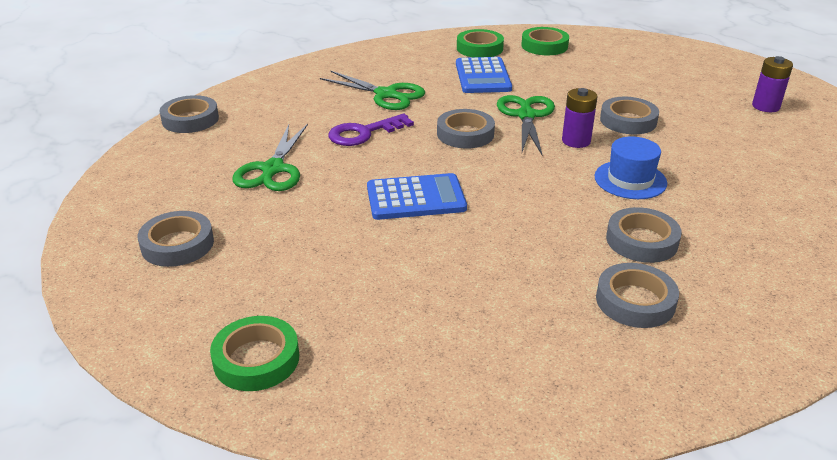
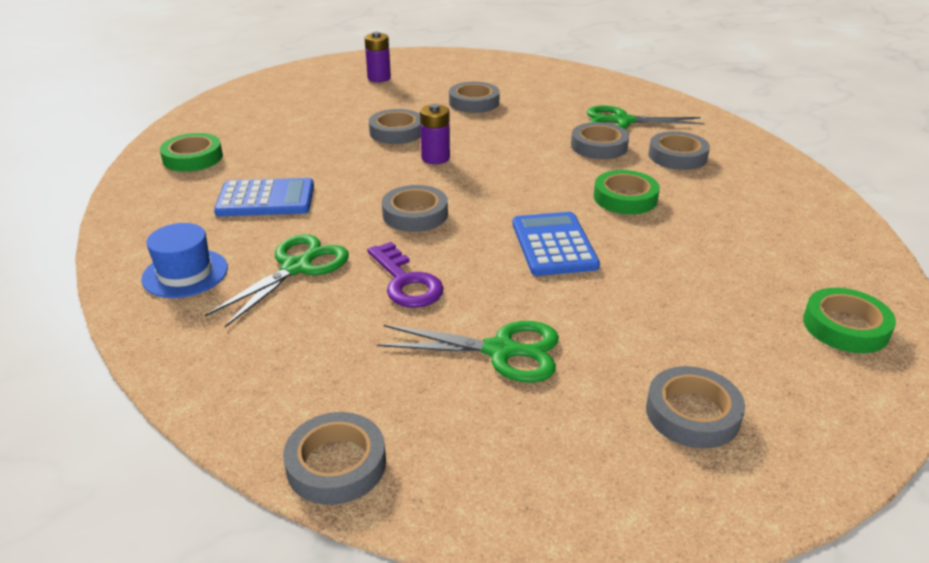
camera: 90 degrees left, 0 degrees up
(479, 48) = (176, 198): green tape -> green tape (625, 198)
(526, 116) = (377, 179): green scissors -> green scissors (623, 121)
(630, 180) = (506, 141): blue hat -> blue hat (185, 273)
(730, 161) = (474, 102): none -> grey tape

